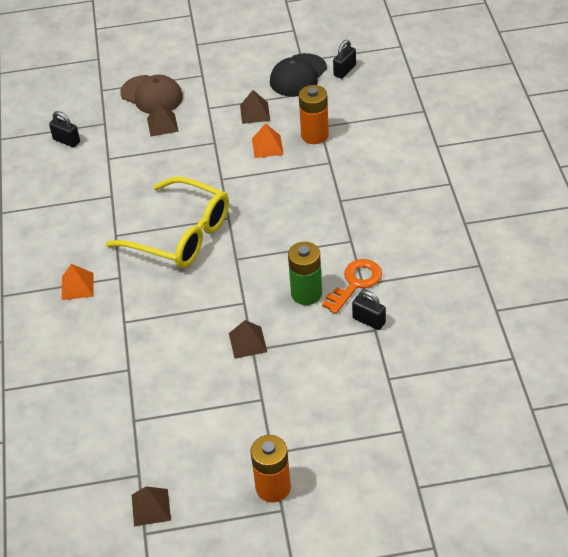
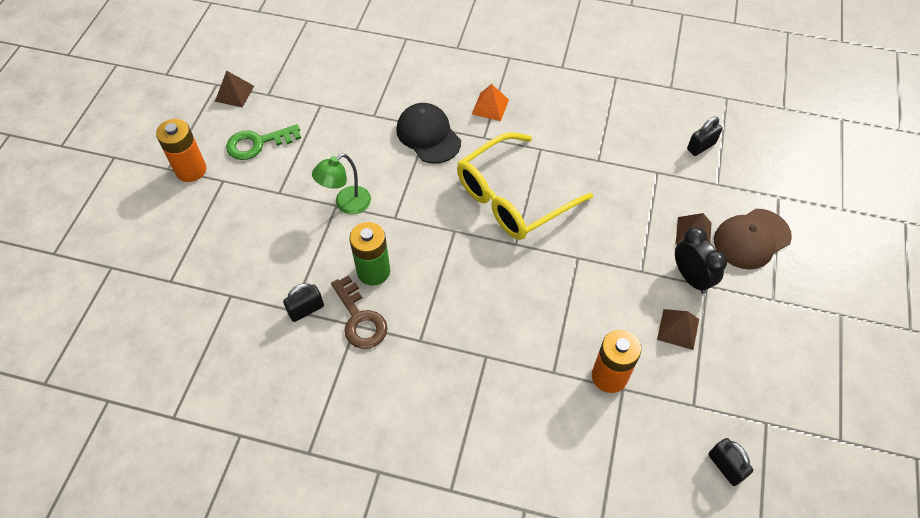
camera: 110 degrees right, 10 degrees up
(206, 116) = (691, 278): none -> black clock
(210, 448) = (258, 143): none -> green key
(248, 342) = (346, 204): brown pyramid -> green lamp
(267, 146) = (611, 319): orange pyramid -> none
(298, 75) = (734, 405): black cap -> black cap (428, 135)
(355, 283) = (360, 319): orange key -> brown key

